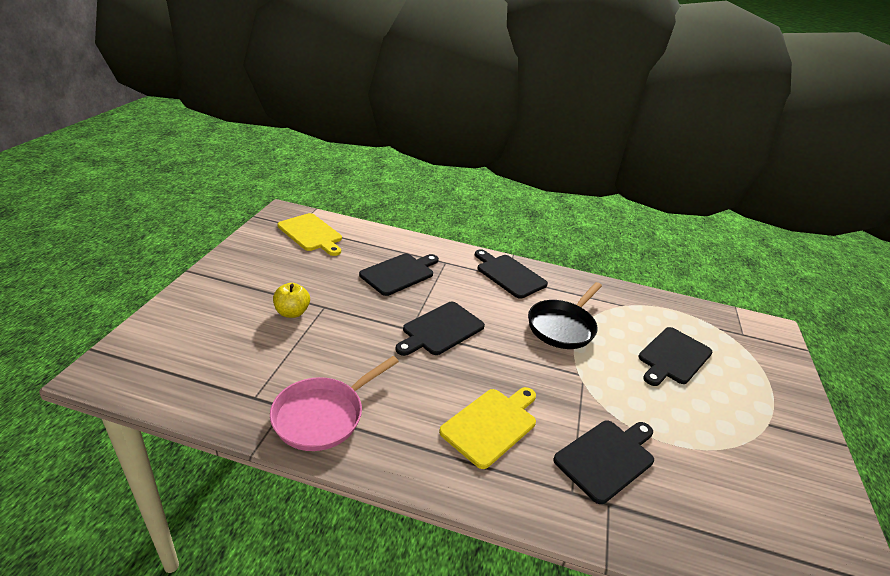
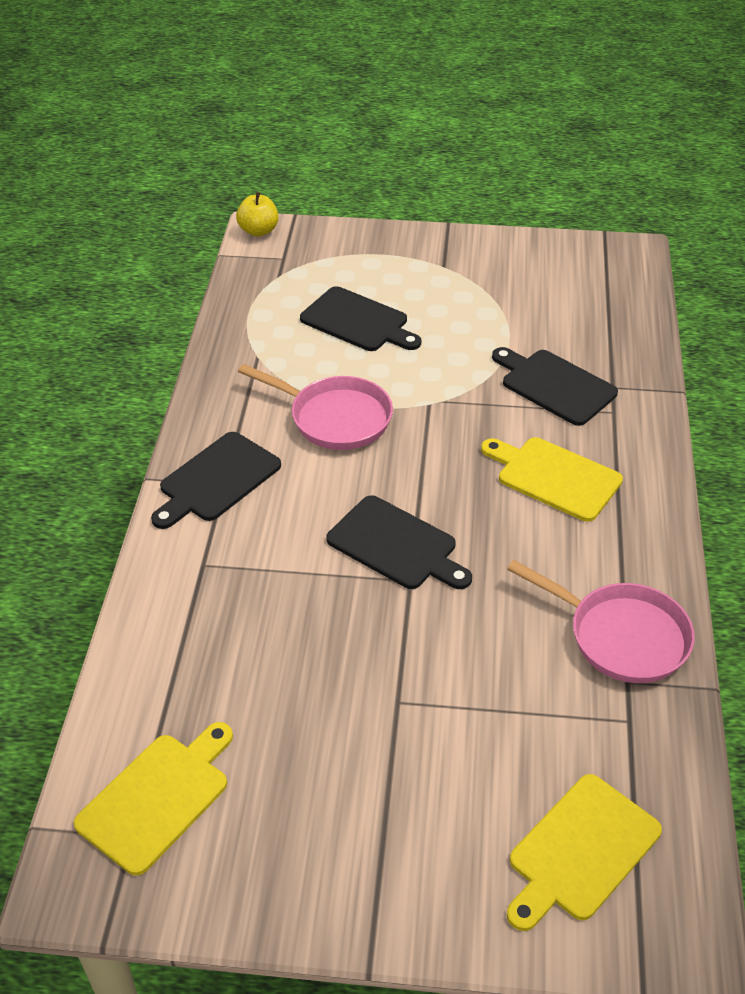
camera: 95 degrees left, 10 degrees up
(186, 349) = (580, 851): none -> yellow cutting board
(292, 312) = (430, 741): yellow apple -> yellow apple (258, 231)
(399, 273) = (261, 621): black cutting board -> none
(562, 326) = (335, 418): black pan -> pink pan

